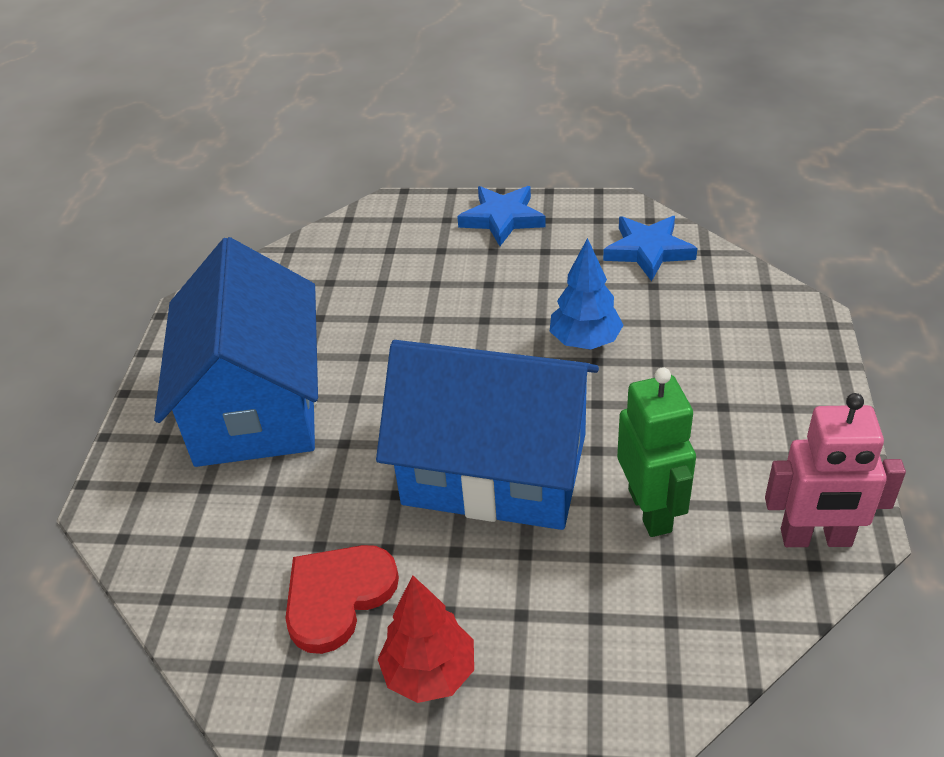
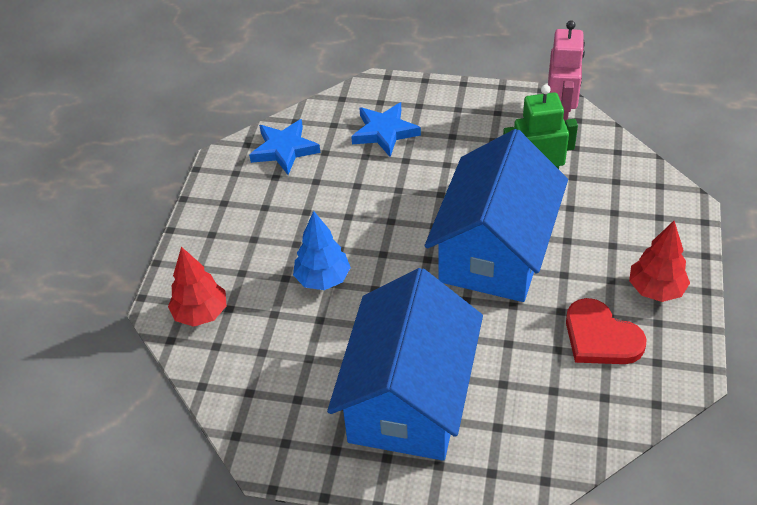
camera: 85 degrees left, 5 degrees up
(256, 404) = (409, 398): blue house -> blue house turned 75 degrees counterclockwise
(382, 232) = (201, 313): none -> red tree
(502, 218) = (212, 230): blue star -> blue star (384, 132)
(585, 341) = (377, 194): blue tree -> blue tree (323, 279)

